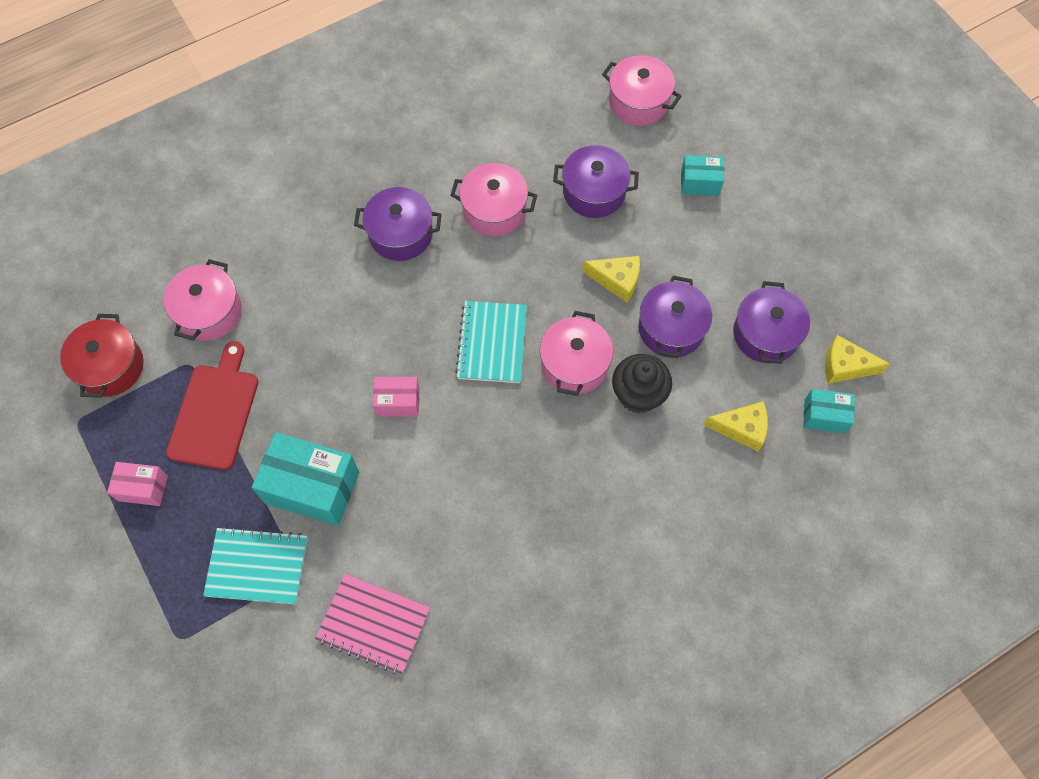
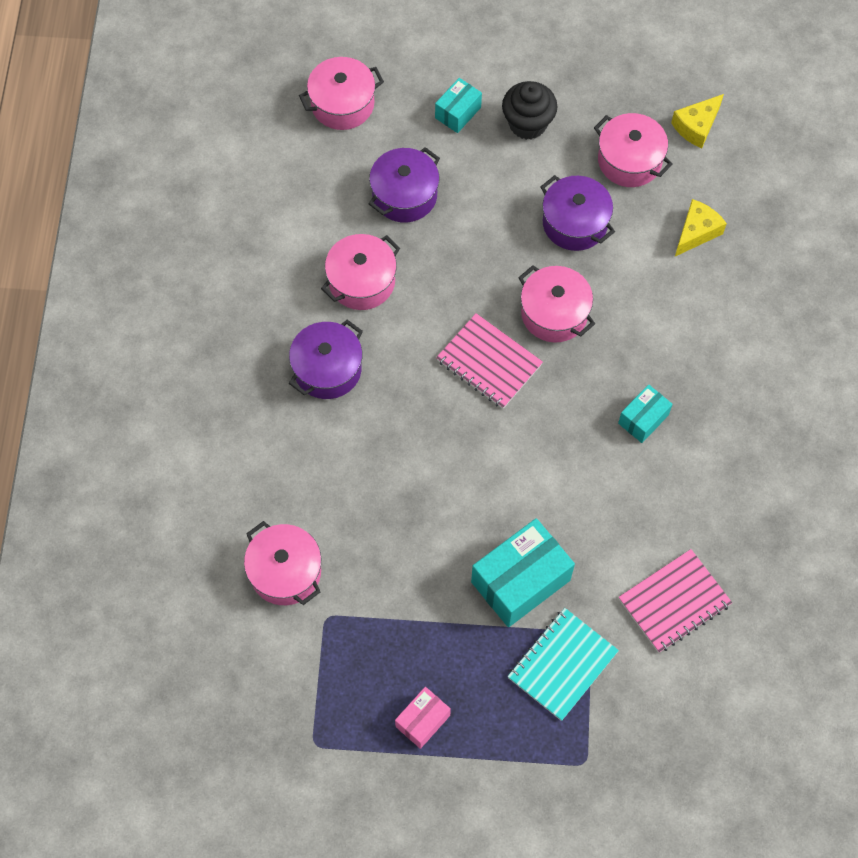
camera: 55 degrees left, 0 degrees up
(110, 366) = (278, 687): red pot -> none
(215, 412) = (391, 621): red cutting board -> none
(398, 402) = (490, 468): pink box -> none
(492, 343) = (489, 362): turquoise notebook -> pink notebook
(617, 280) = (501, 233): yellow cheese -> none
(638, 395) = (615, 285): black cupcake -> black cupcake (527, 124)
(765, 334) = (629, 160): purple pot -> pink pot
(824, 416) = (727, 169): turquoise box -> turquoise box (643, 419)

